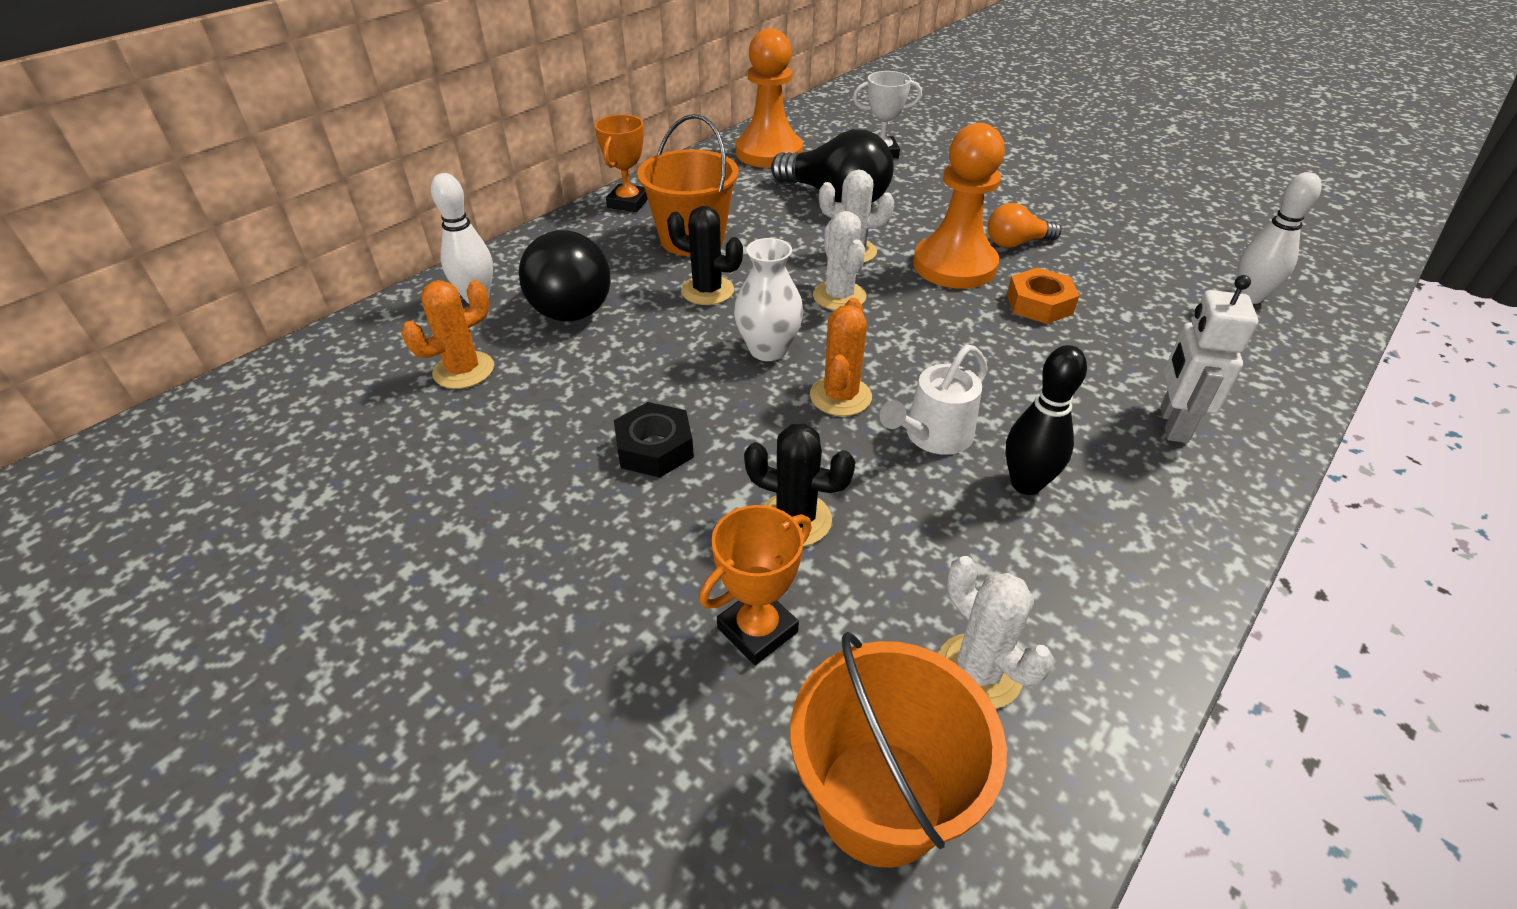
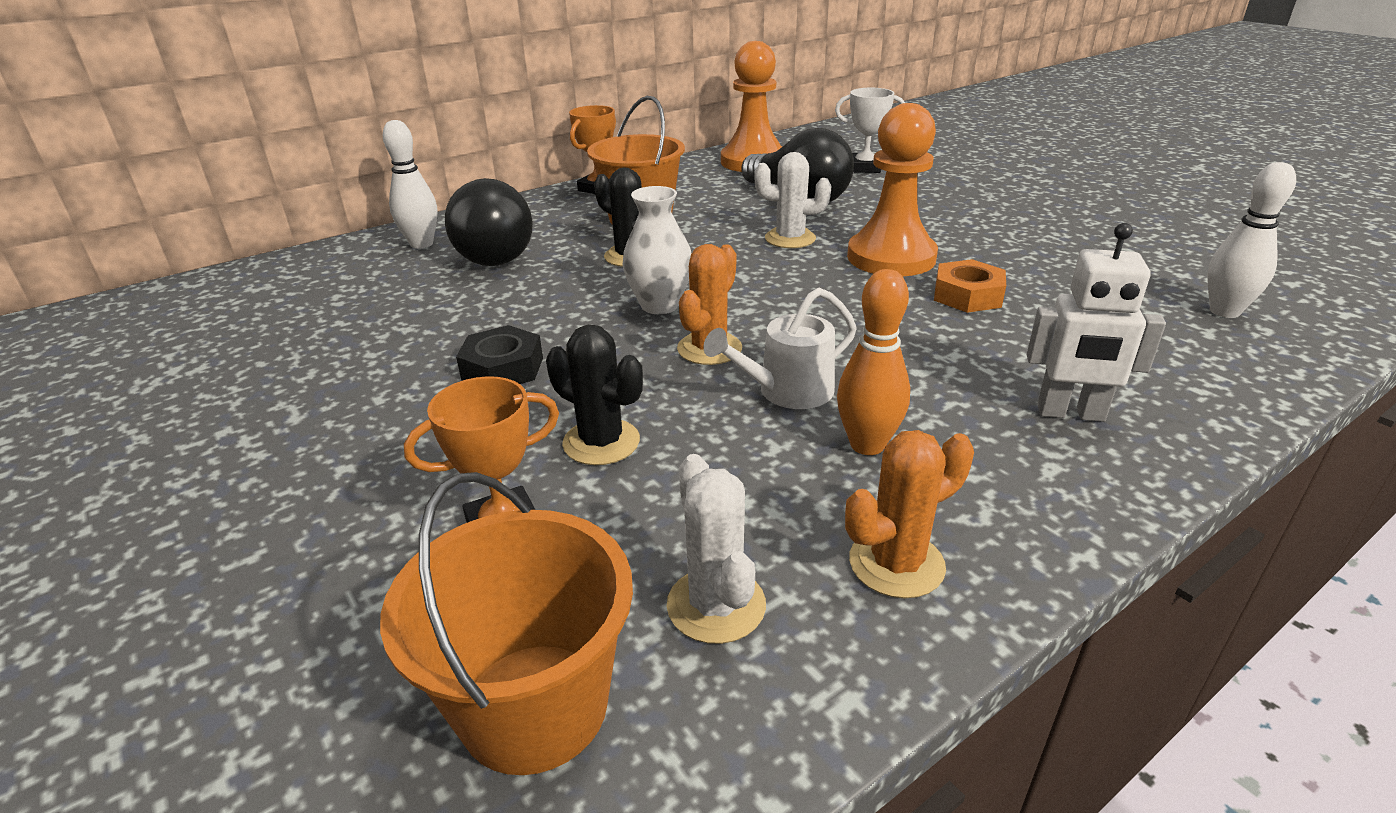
camera: 15 degrees right, 10 degrees down
(463, 370) = (374, 293): orange cactus -> orange cactus (896, 564)
(839, 296) = (756, 271): white cactus -> none
(1016, 243) = (968, 245): orange light bulb -> none
(1026, 484) = (867, 445): black bowling pin -> orange bowling pin
(1172, 424) = (1070, 413): white robot -> white robot turned 105 degrees counterclockwise

